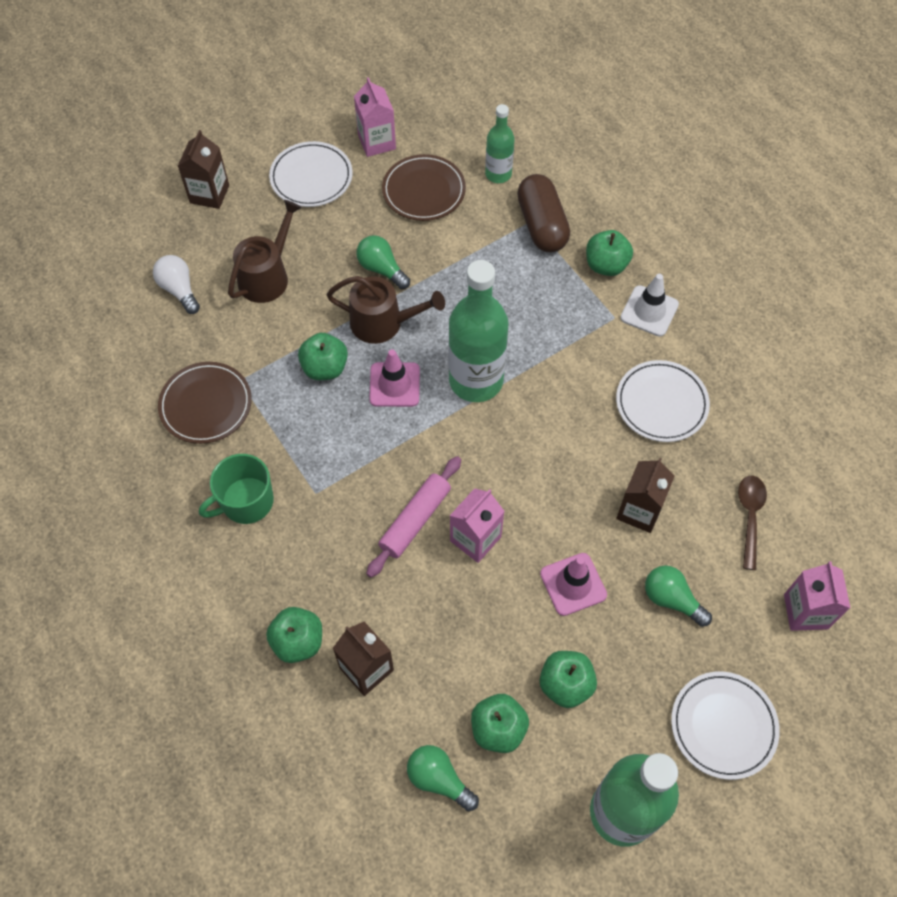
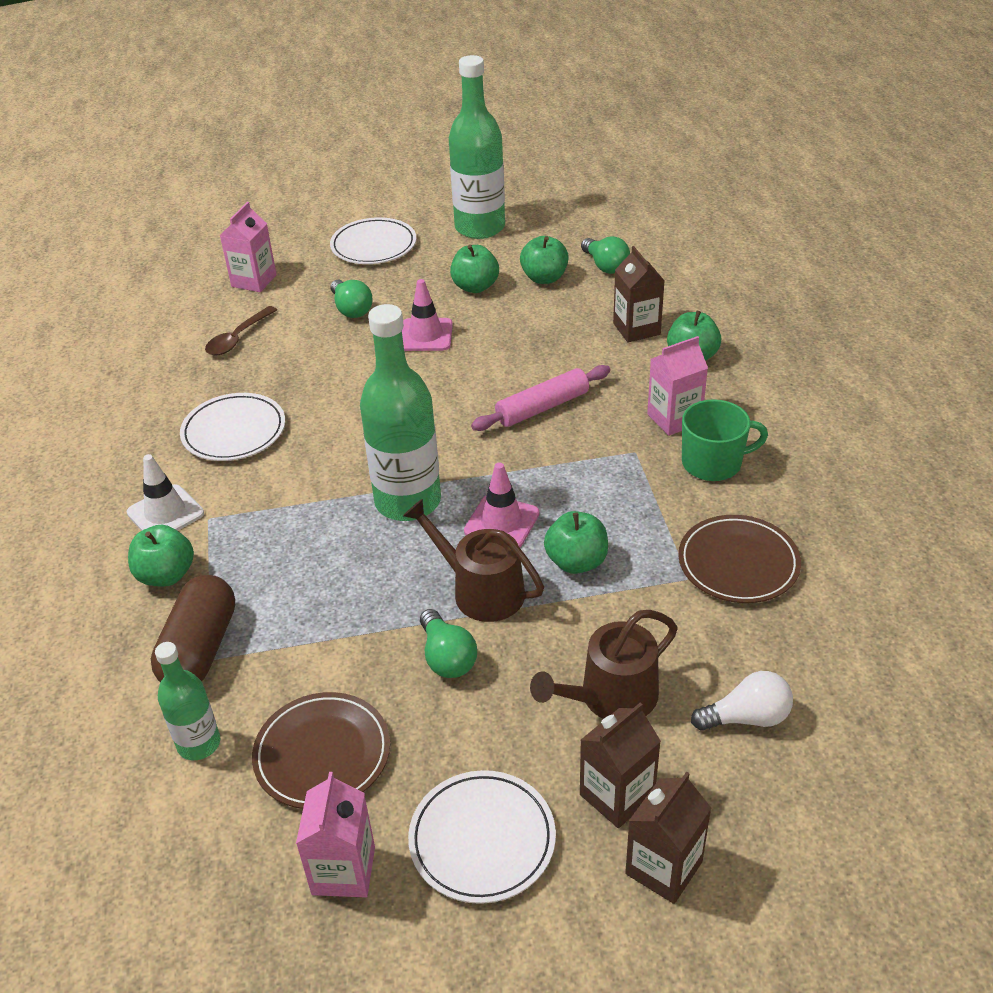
camera: 155 degrees left, 20 degrees down
(179, 290) = (747, 717): white light bulb -> white light bulb turned 90 degrees counterclockwise
(475, 539) = (492, 382): pink carton -> pink carton (674, 418)
(639, 511) = (328, 364): brown carton -> brown carton (617, 795)

